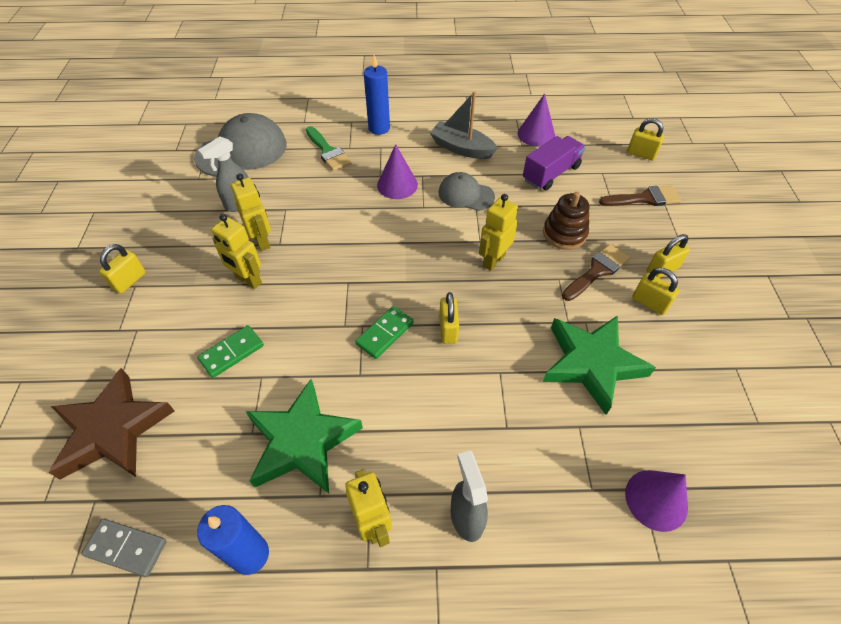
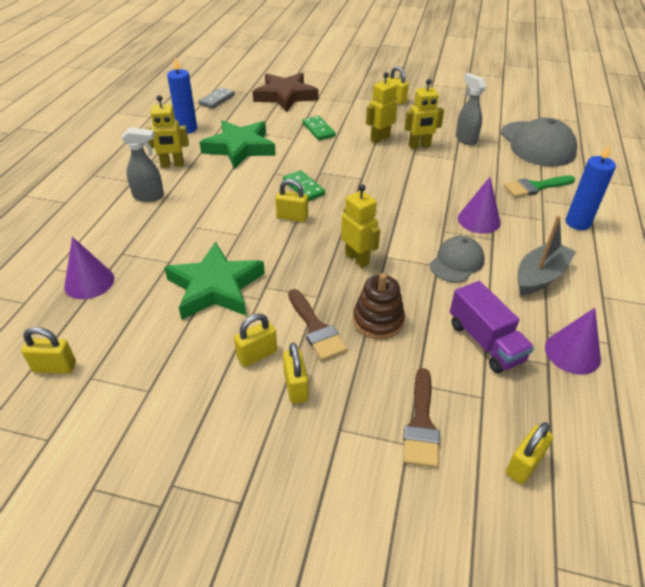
camera: 105 degrees right, 10 degrees down
(772, 462) = (55, 367): none -> yellow padlock

